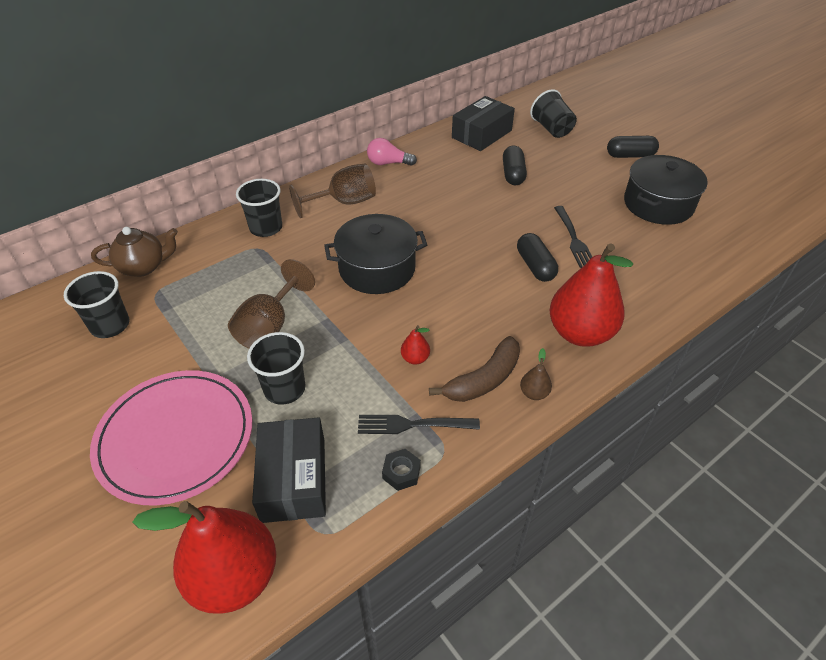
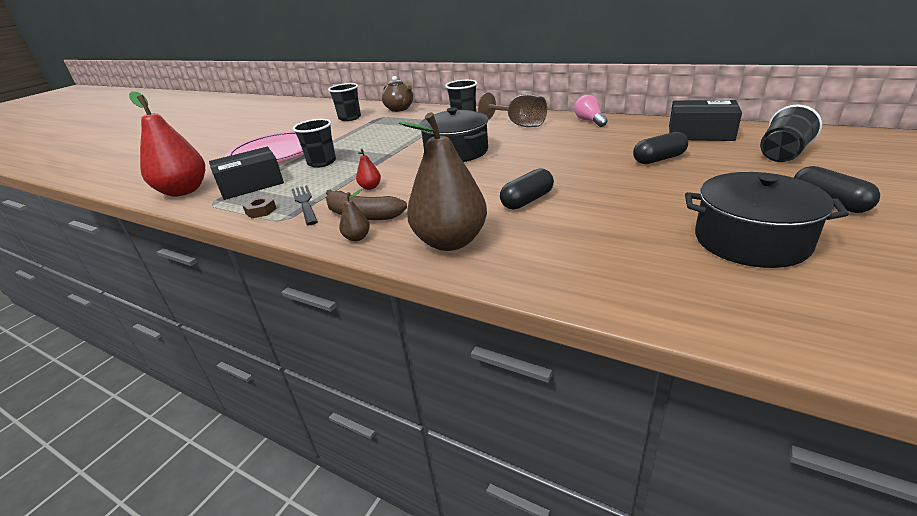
camera: 70 degrees right, 15 degrees down
(270, 326) = (373, 144): brown goblet -> none
(401, 472) = (261, 211): black nut -> brown nut
(573, 239) = (596, 207): black fork -> none
(580, 333) = (450, 241): red pear -> brown pear

